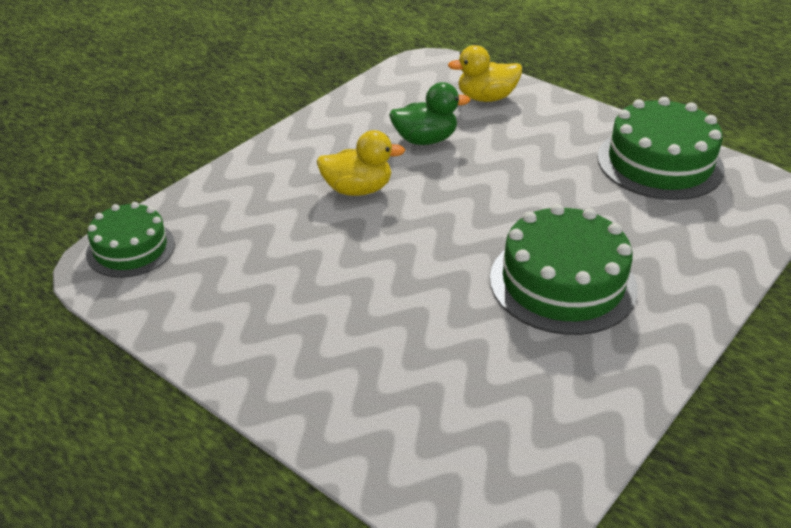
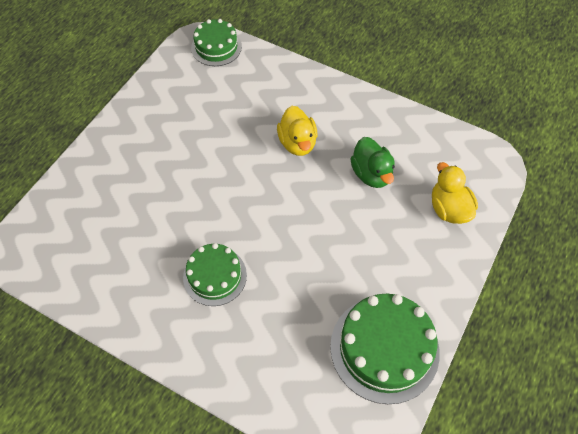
camera: 80 degrees right, 20 degrees up
(562, 283) = (215, 276): green cake -> green cake, size x0.62

